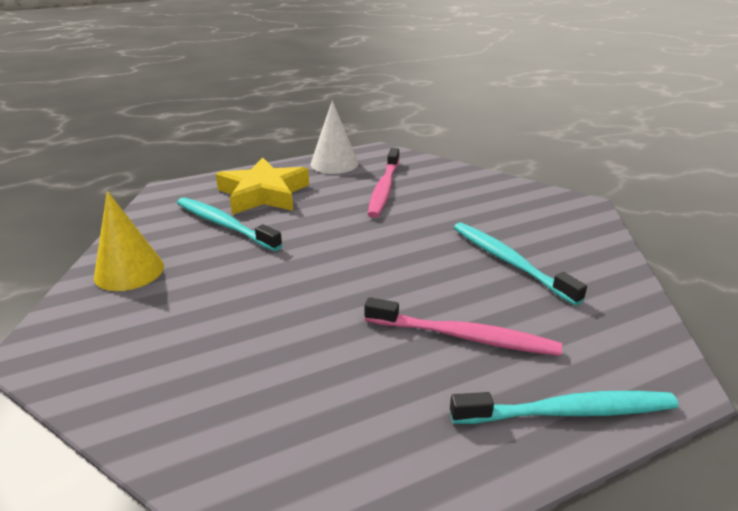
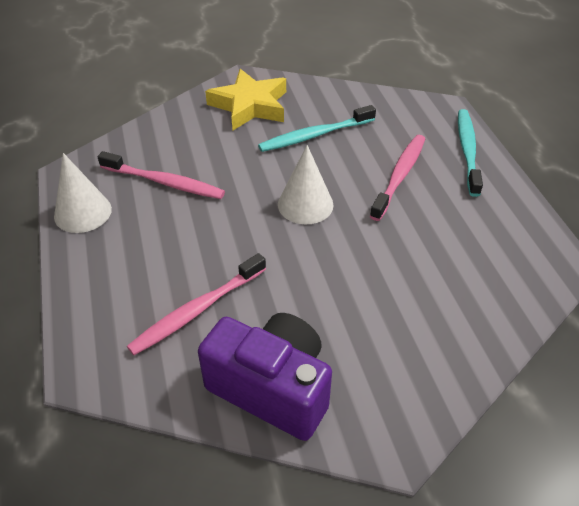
camera: 80 degrees left, 15 degrees up
(129, 271) = (272, 388): yellow cone -> purple camera
(225, 225) = (197, 310): turquoise toothbrush -> pink toothbrush
(263, 194) = (135, 276): yellow star -> yellow star (250, 105)
(379, 266) = (305, 204): none -> white cone

